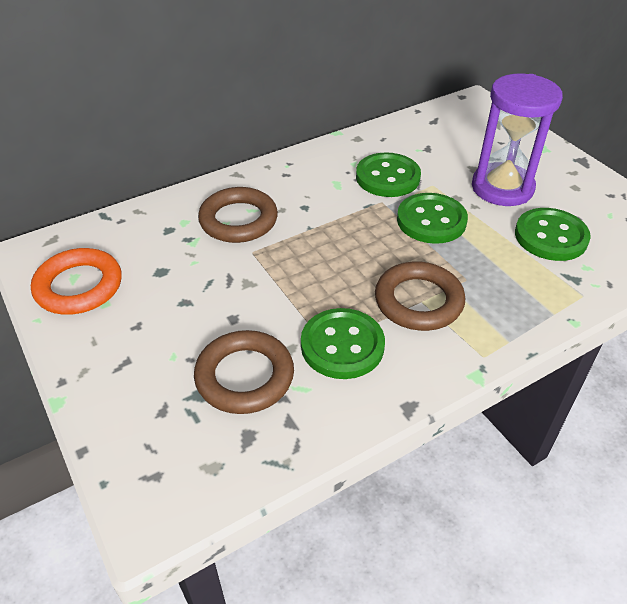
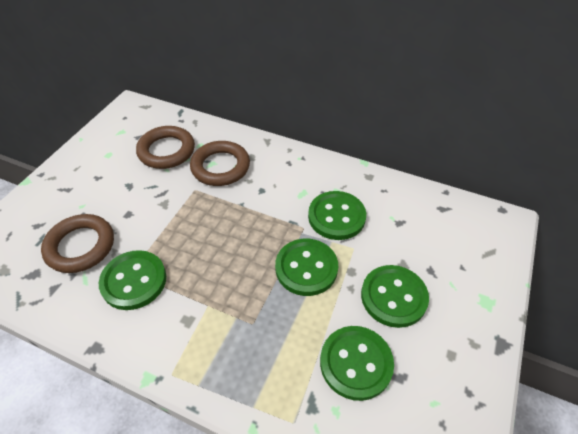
camera: 55 degrees right, 5 degrees up
(79, 286) = (114, 138): orange ring -> none
(418, 301) = (206, 303): brown ring -> brown ring (166, 151)
(502, 188) = (393, 297): purple hourglass -> green button

